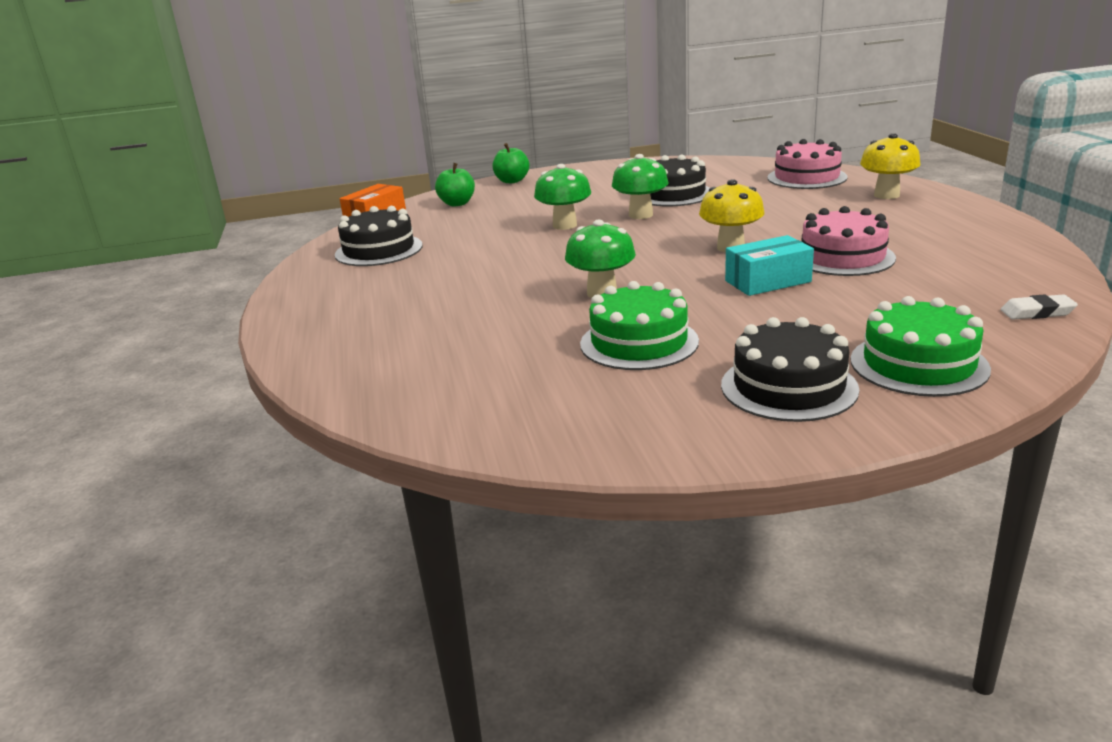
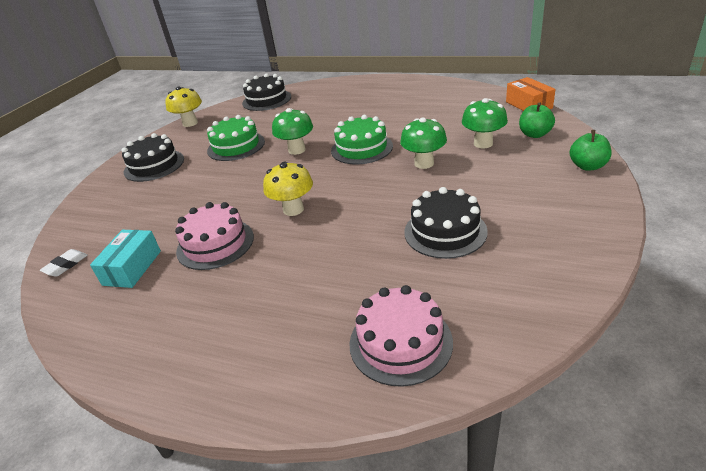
camera: 125 degrees right, 10 degrees up
(379, 250) = (454, 102): black cake -> black cake (266, 100)
(640, 215) = (407, 198): green mushroom -> green mushroom (483, 143)
(768, 281) = (232, 201): turquoise box -> turquoise box (132, 268)
(886, 195) = (278, 358): yellow mushroom -> yellow mushroom (190, 123)
(918, 364) = (110, 201): green cake -> green cake (362, 148)

